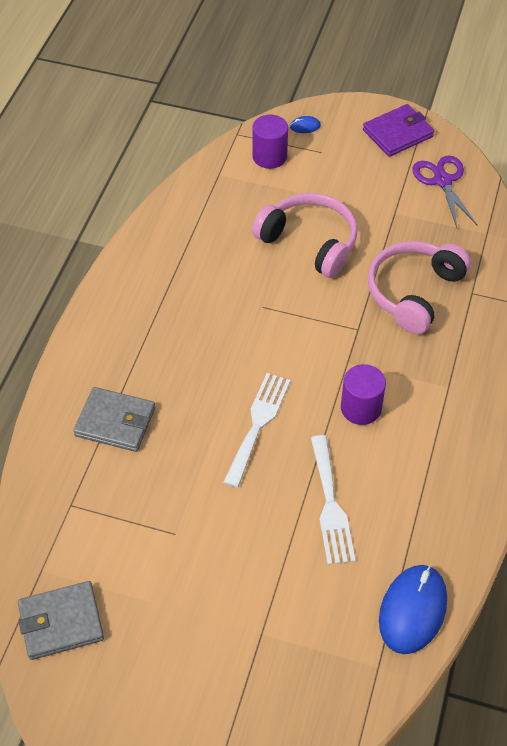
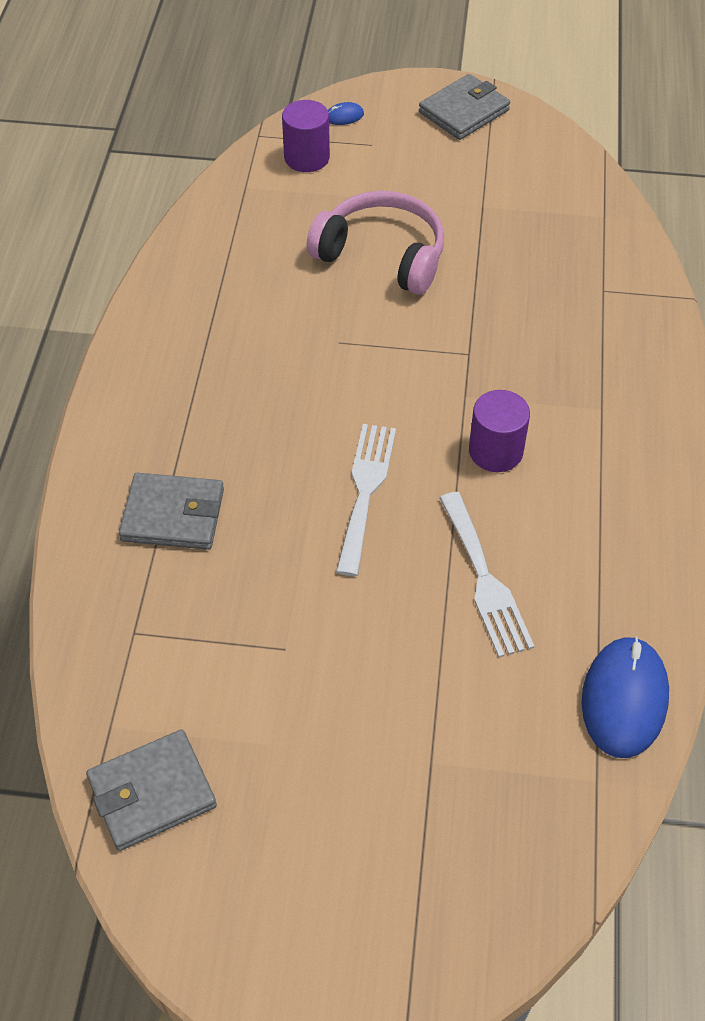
camera: 10 degrees left, 0 degrees up
(398, 133) = (464, 111): purple wallet -> grey wallet
(414, 292) = (530, 299): pink headphones -> none
(442, 181) = (533, 161): purple scissors -> none

